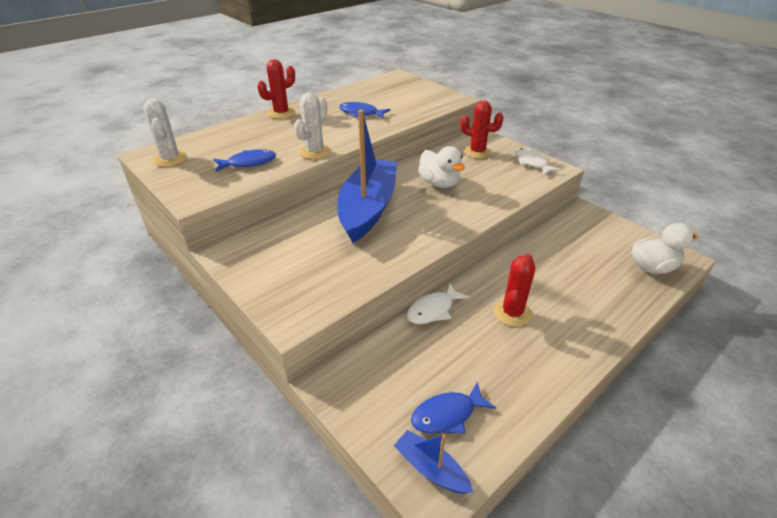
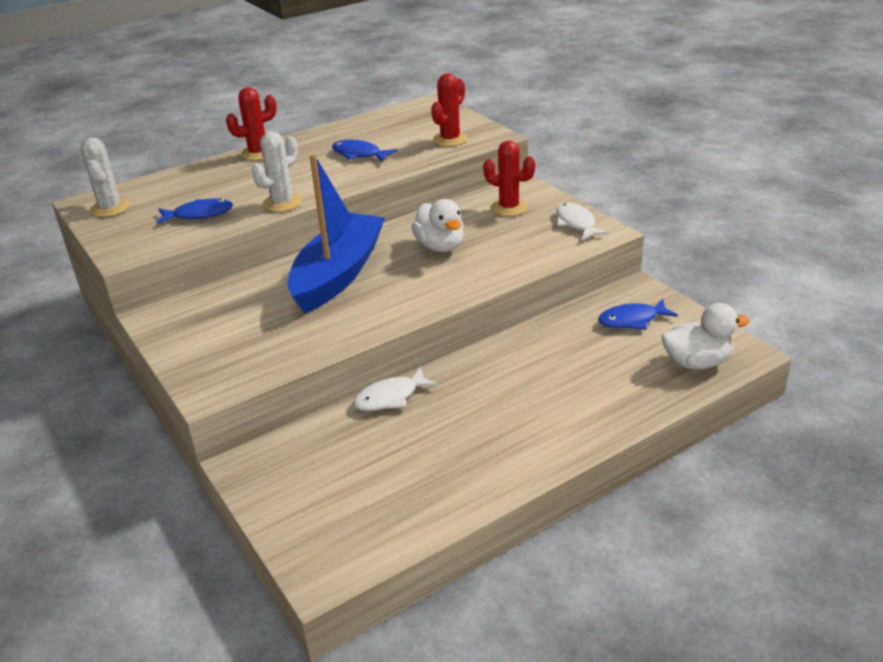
camera: 10 degrees right, 5 degrees down
(431, 468) = (326, 551): blue boat -> none
(447, 415) = (364, 504): blue fish -> blue fish (632, 320)
(512, 313) = (486, 405): red cactus -> red cactus (450, 139)

